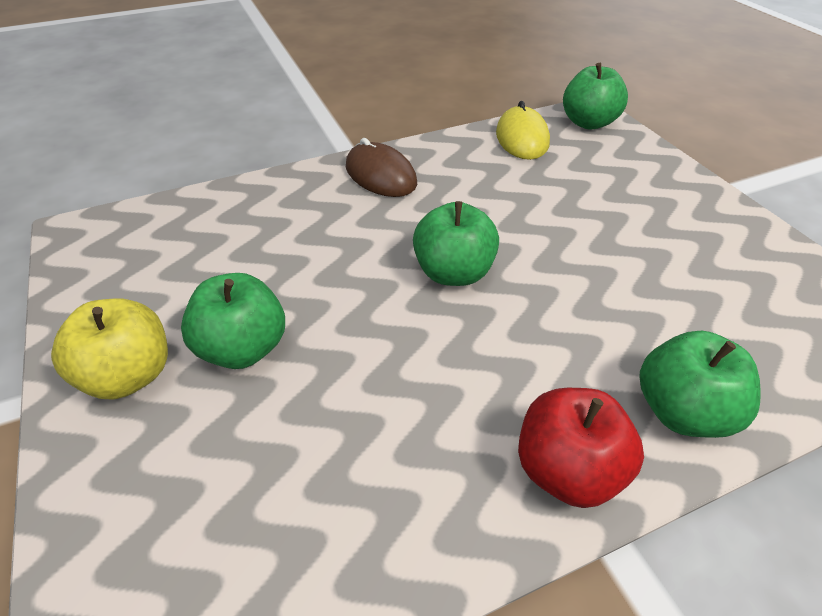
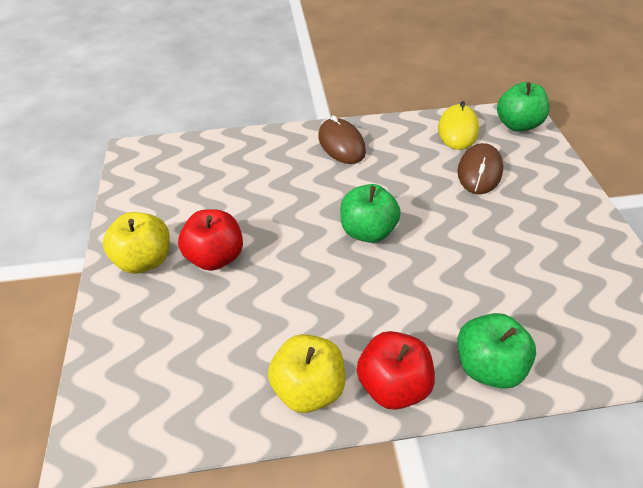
camera: 15 degrees right, 5 degrees up
(243, 348) = (216, 256): green apple -> red apple
(446, 506) = (308, 385): none -> yellow apple
(568, 179) = (479, 171): none -> brown mouse

